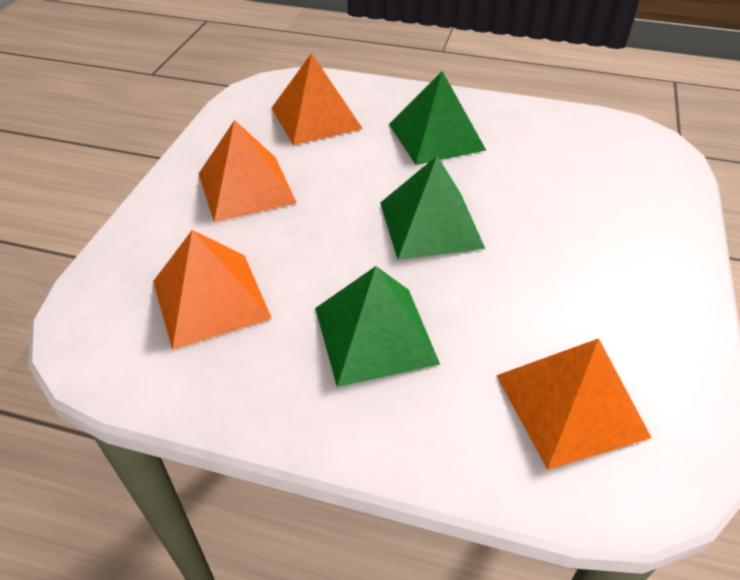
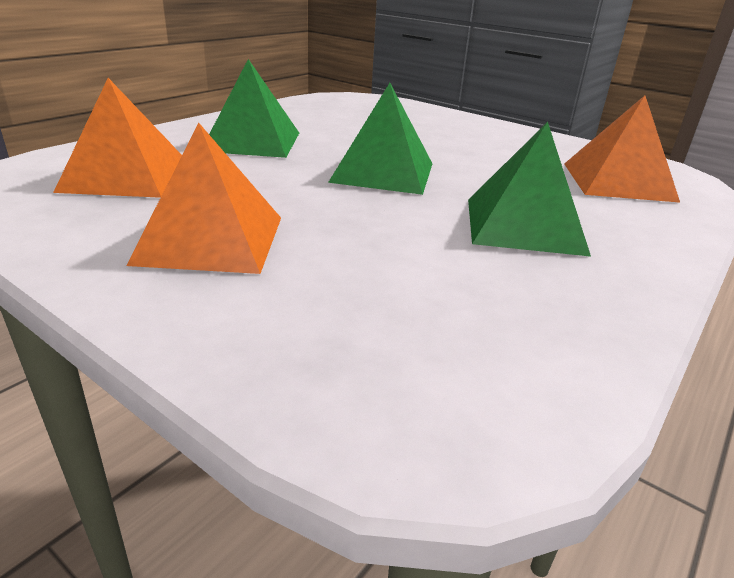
camera: 70 degrees left, 15 degrees down
(211, 299) = (421, 302): orange pyramid -> none

